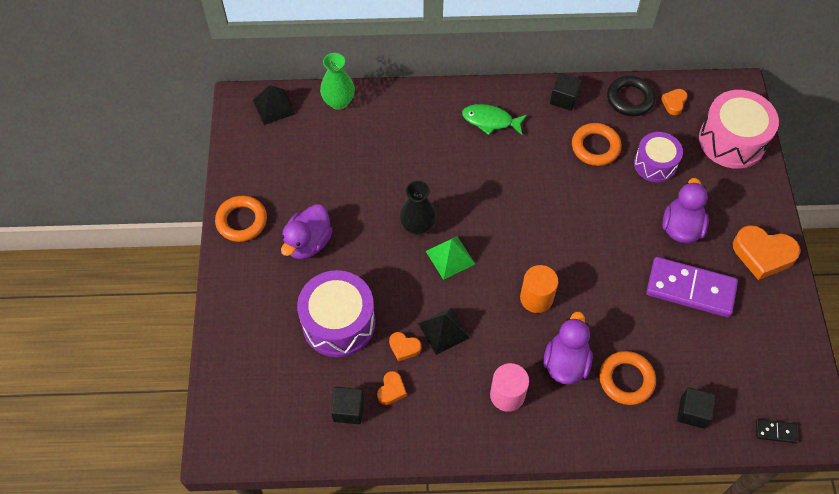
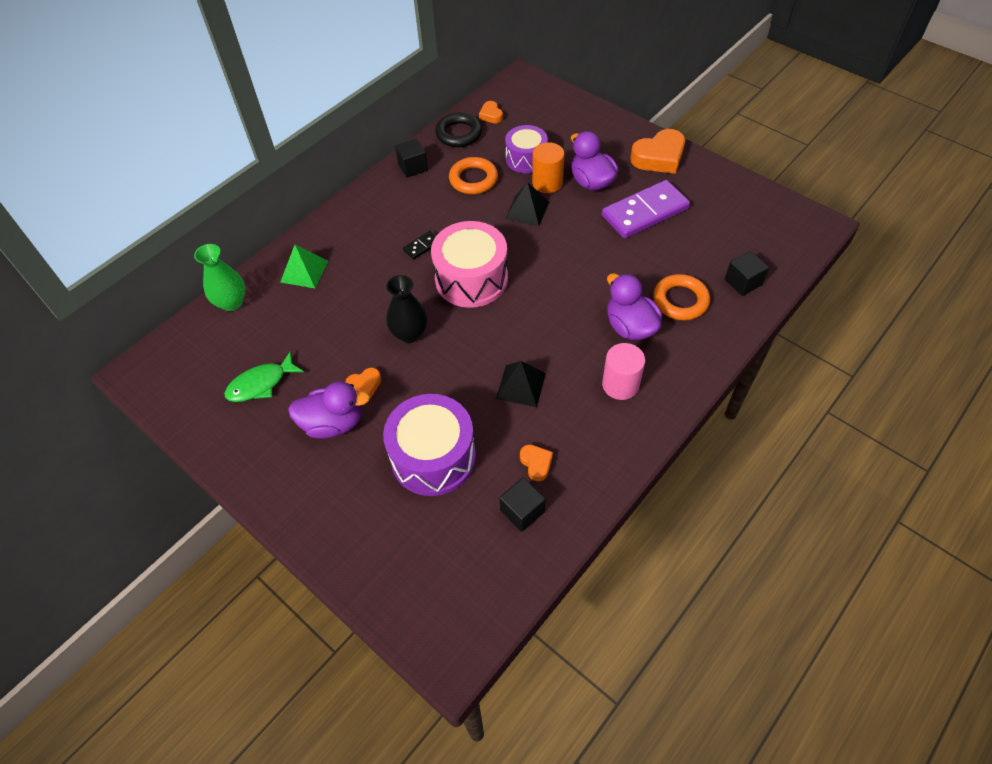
camera: 45 degrees left, 5 degrees down
(242, 221) = (250, 459): orange ring -> none
(274, 107) = (174, 351): black pyramid -> black pyramid (527, 210)
(308, 243) = (333, 423): purple duck -> purple duck turned 75 degrees counterclockwise
(404, 347) = (507, 425): orange heart -> orange heart (365, 385)
(450, 257) = (461, 333): green pyramid -> green pyramid (304, 271)
(490, 121) = (376, 221): green fish -> green fish (261, 384)
(536, 298) = (557, 304): orange cylinder -> orange cylinder (547, 183)
(732, 140) = (555, 109): pink drum -> pink drum (471, 279)
(775, 432) = (800, 248): black domino -> black domino (422, 246)

